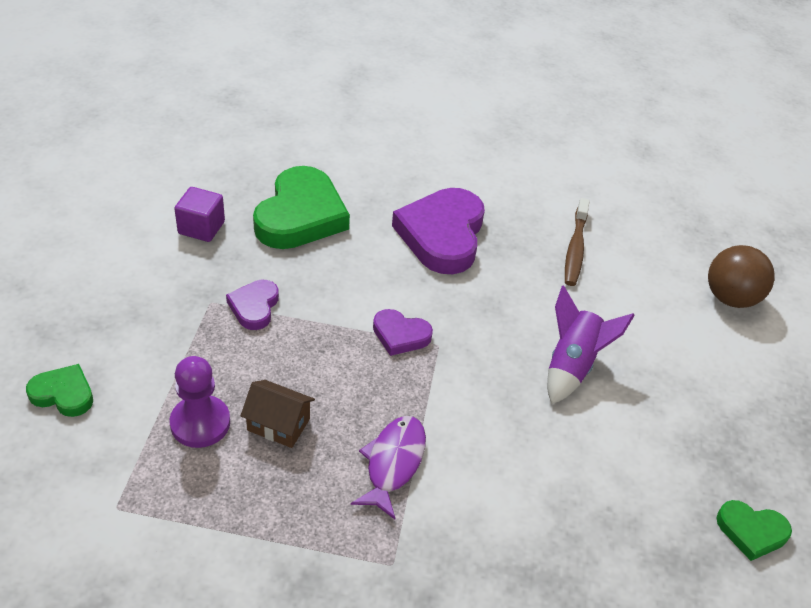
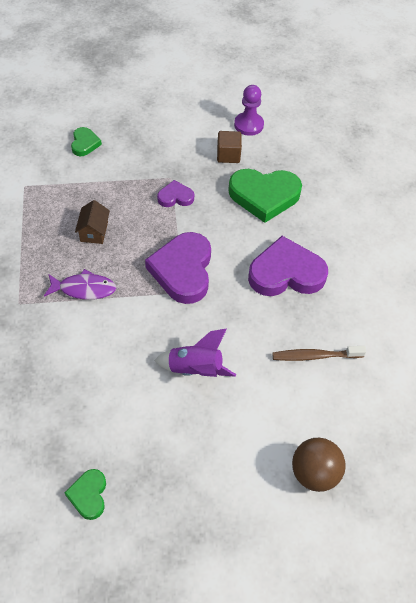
camera: 75 degrees right, 10 degrees up
(200, 423) = (84, 200): purple pawn -> purple pawn (248, 125)
(201, 228) = (228, 155): purple cube -> brown cube
(400, 335) = (183, 270): purple heart -> purple heart, size x1.98

